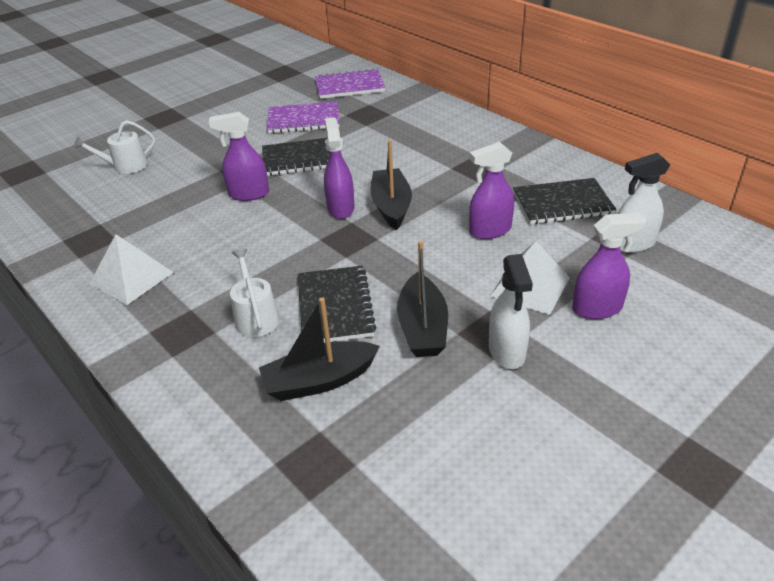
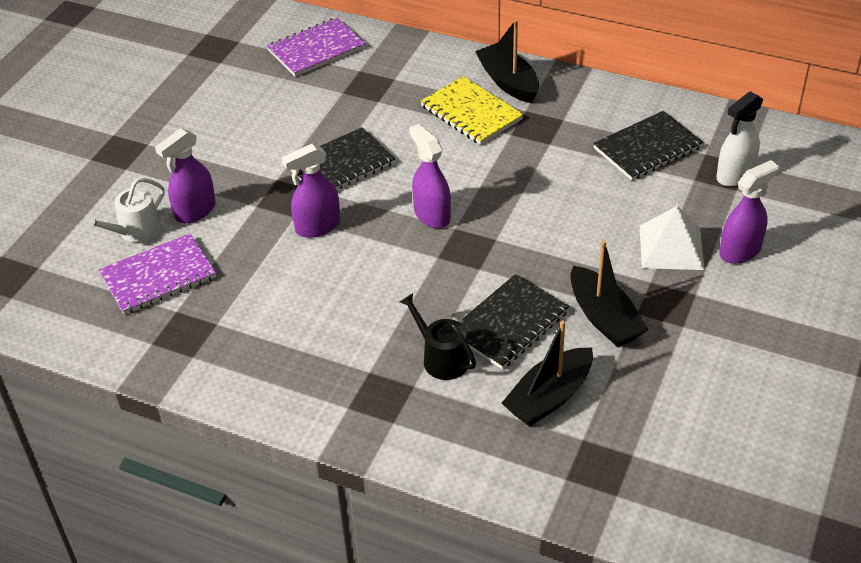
camera: 25 degrees left, 5 degrees up
(131, 278) = (276, 360): white pyramid -> none
(256, 317) = (441, 358): white watering can -> black watering can
(303, 120) = (299, 112): purple notebook -> purple notebook (158, 276)
(335, 306) = (509, 323): black notebook -> black notebook turned 75 degrees clockwise
(391, 206) = (483, 198): black boat -> black boat (508, 82)
(430, 147) = (471, 113): none -> yellow notebook
(489, 230) = (598, 198): purple spray bottle -> purple spray bottle (195, 211)
(507, 351) = (690, 316): white spray bottle -> none

